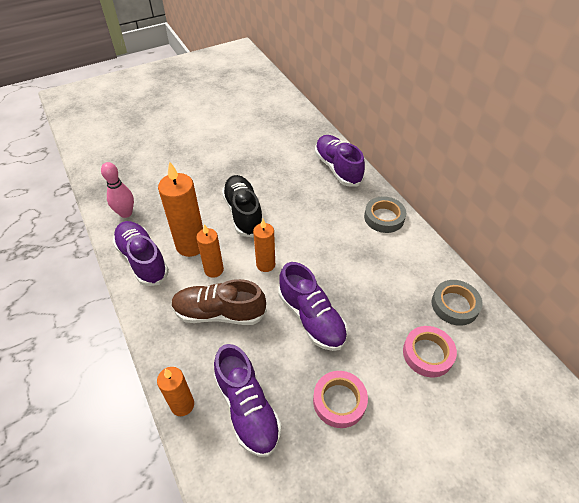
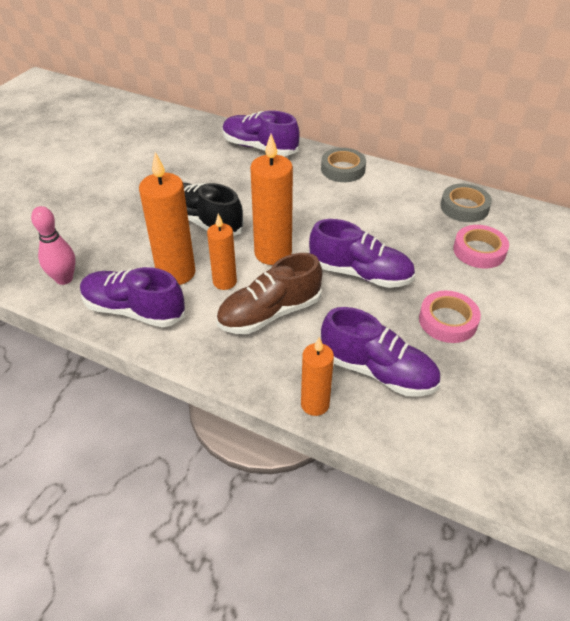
camera: 35 degrees left, 5 degrees down
(265, 264) = (273, 253): orange candle -> orange candle, size x1.64

